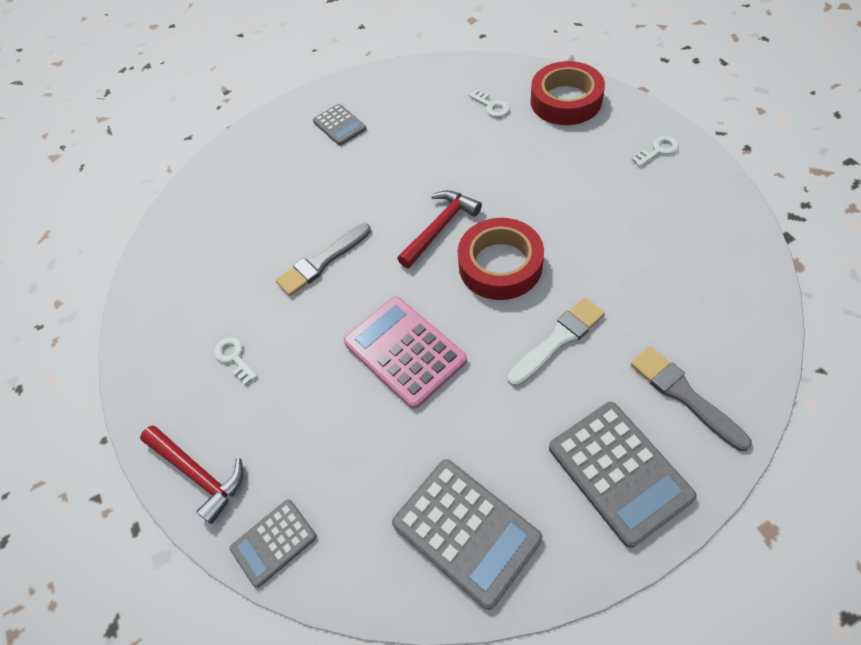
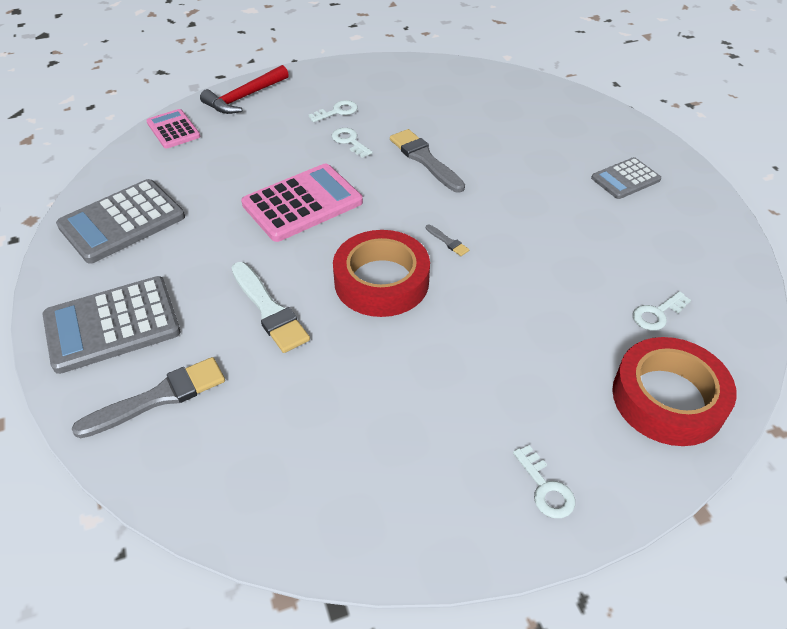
camera: 90 degrees right, 10 degrees down
(274, 542) = (173, 129): grey calculator -> pink calculator
(293, 333) = (349, 141): none -> white key
(440, 228) = (448, 241): red hammer -> grey brush

